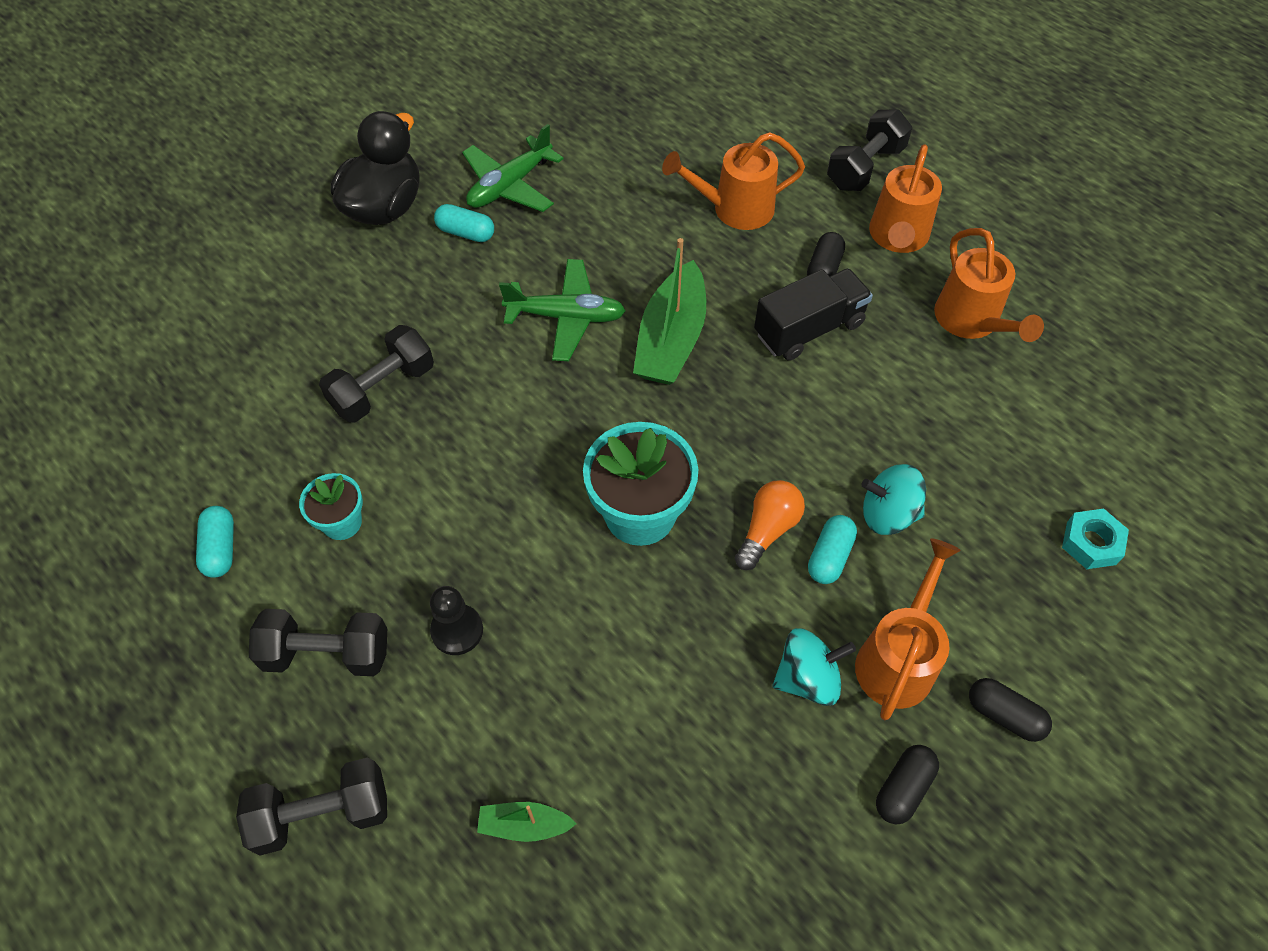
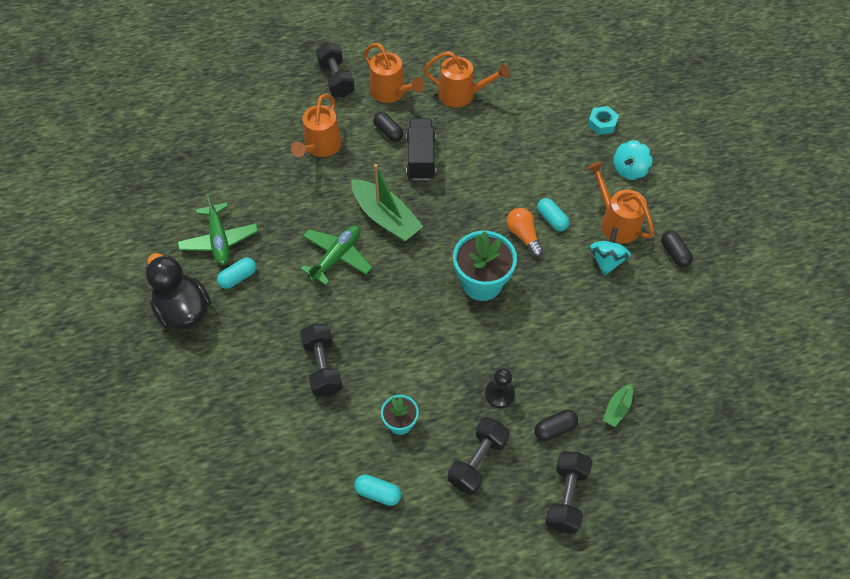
camera: 60 degrees left, 0 degrees up
(888, 514) = (544, 185): turquoise spinning top -> turquoise spinning top (629, 170)
(1004, 715) = (661, 200): black capsule -> black capsule (554, 428)

